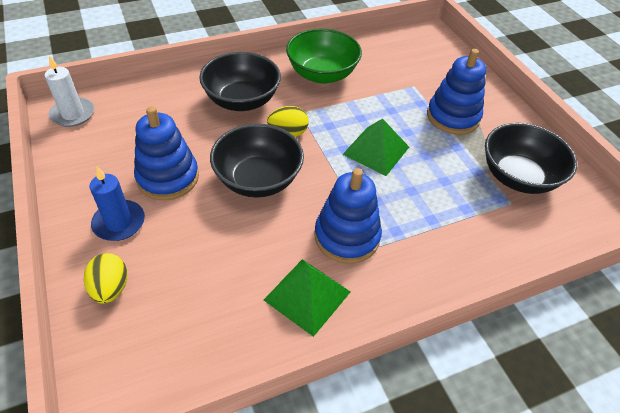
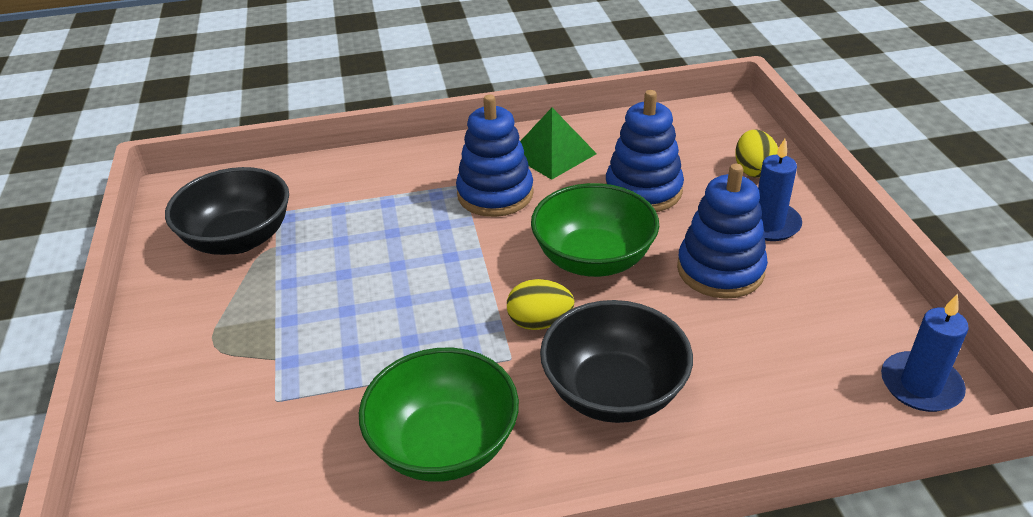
camera: 165 degrees left, 10 degrees down
(73, 114) = (920, 385): white candle -> blue candle
(258, 180) = (593, 259): black bowl -> green bowl
(376, 150) = (412, 286): green pyramid -> none
(453, 117) = (254, 331): blue stacking toy -> blue stacking toy (643, 190)

